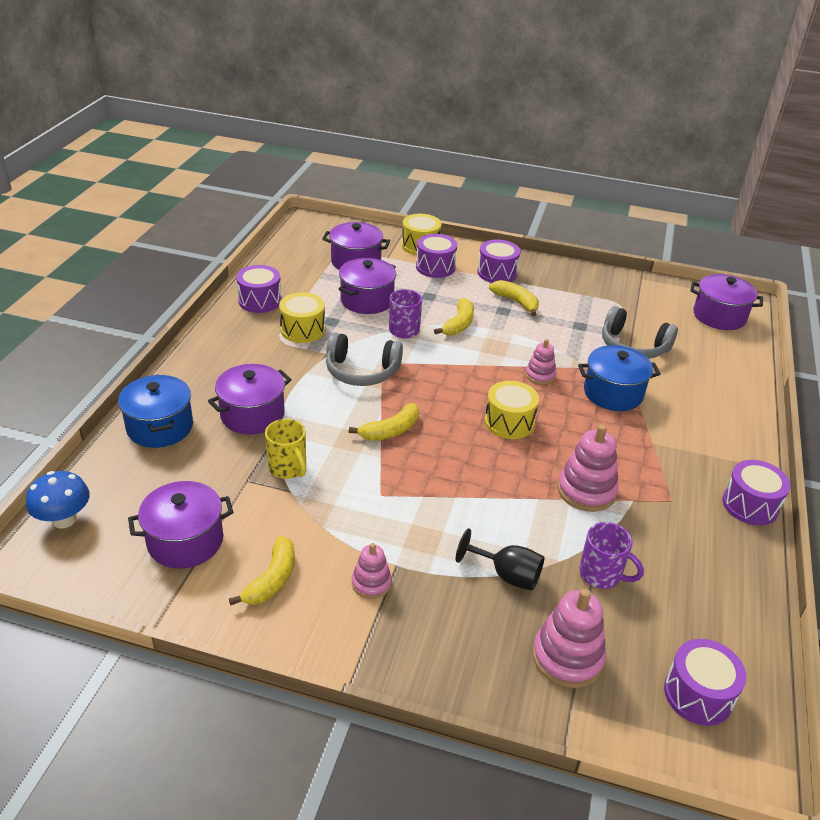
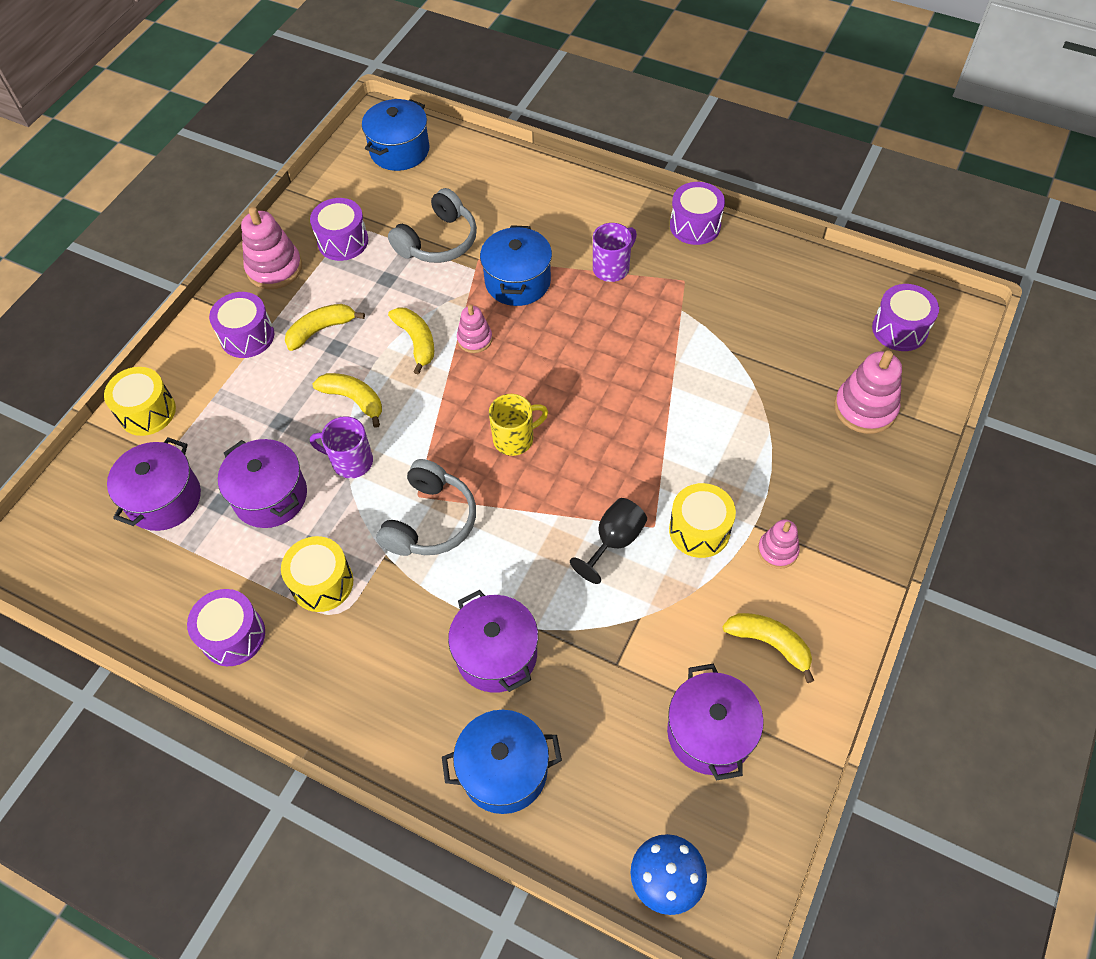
camera: 75 degrees left, 20 degrees up
(288, 468) = (600, 618): yellow mug -> yellow mug (515, 439)
(391, 431) = (549, 503): yellow banana -> yellow banana (416, 341)
(435, 267) = (210, 403): purple drum -> purple drum (343, 241)
(507, 575) = (771, 433): black goblet -> black goblet (614, 541)
(509, 422) = (552, 386): yellow drum -> yellow drum (699, 530)
(586, 491) = (665, 343): pink stacking toy -> pink stacking toy (274, 268)
(601, 574) = (773, 359): purple mug -> purple mug (612, 268)
(719, 316) = (399, 150): purple pot -> blue pot

